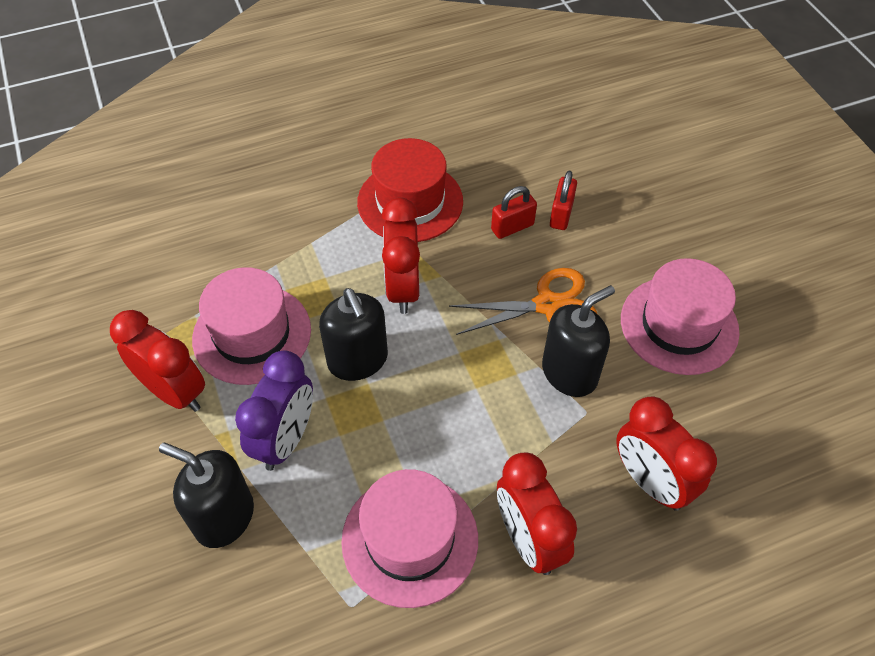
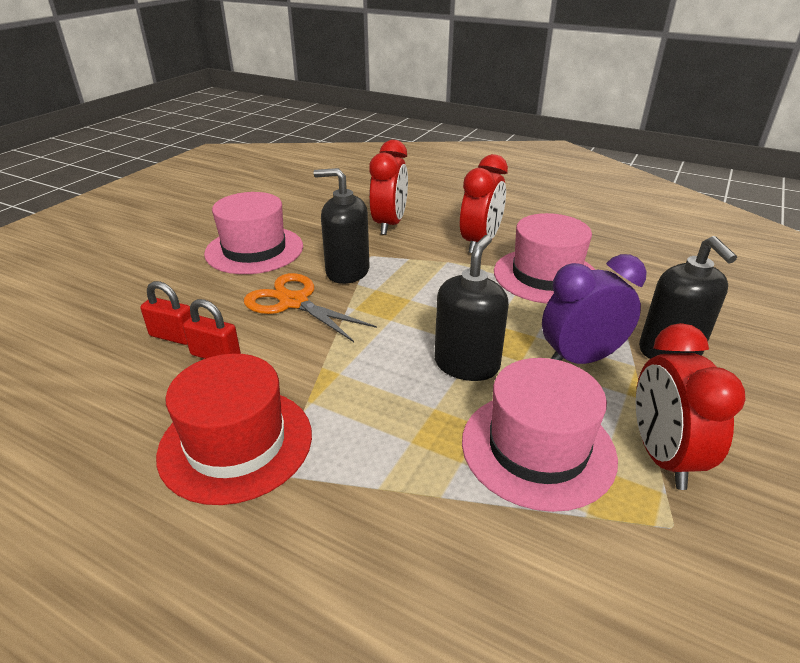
camera: 130 degrees left, 20 degrees down
(403, 288) = (362, 382): red clock -> none
(561, 214) = (173, 336): red padlock -> red padlock turned 45 degrees clockwise

